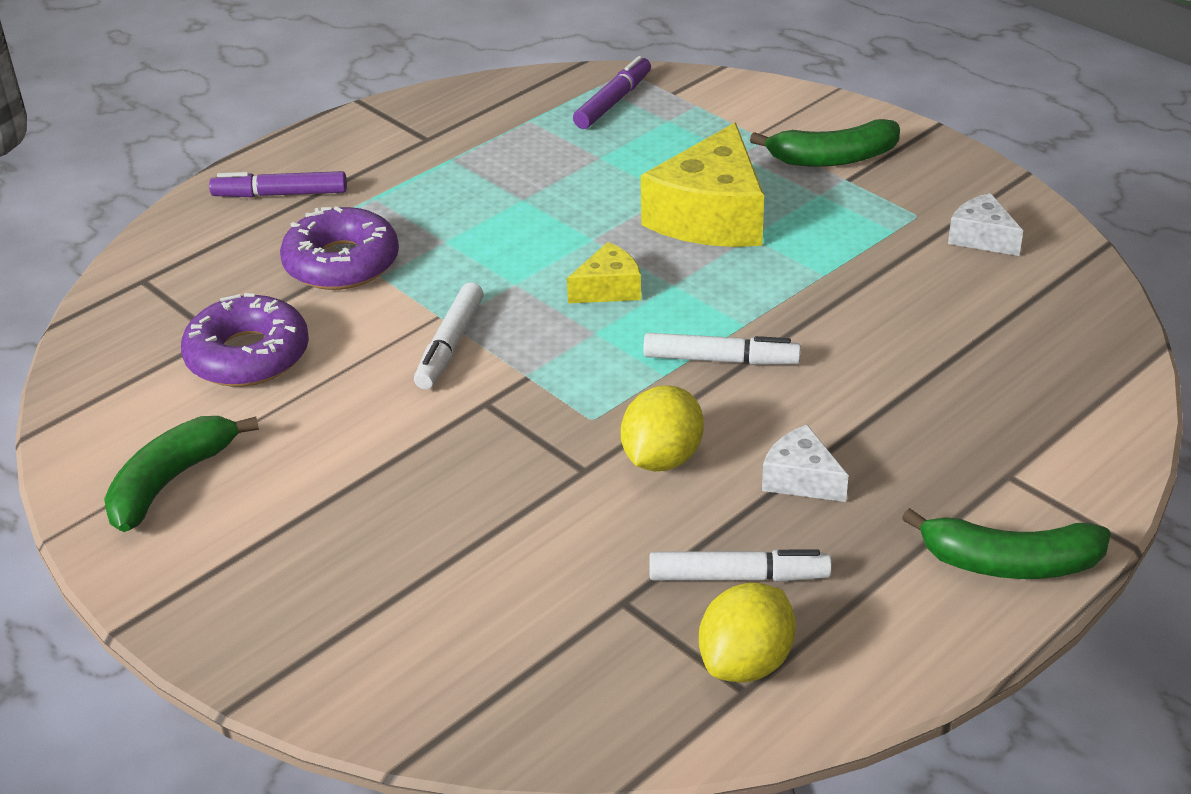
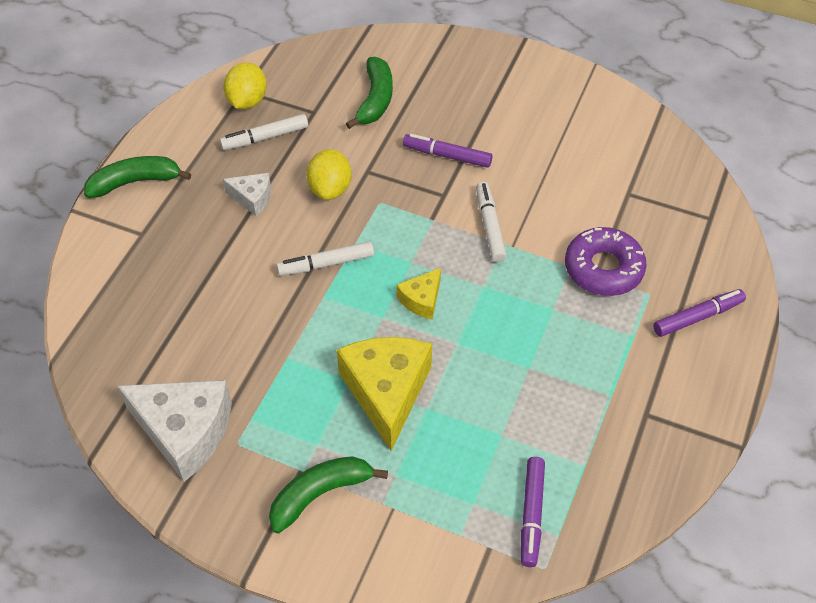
camera: 155 degrees right, 15 degrees up
(171, 481) = (566, 105): green banana -> green banana (375, 100)
(248, 355) = (597, 185): purple donut -> none
(436, 456) = (447, 156): none -> purple marker
(982, 237) = (185, 432): white cheese -> white cheese, size x1.98

